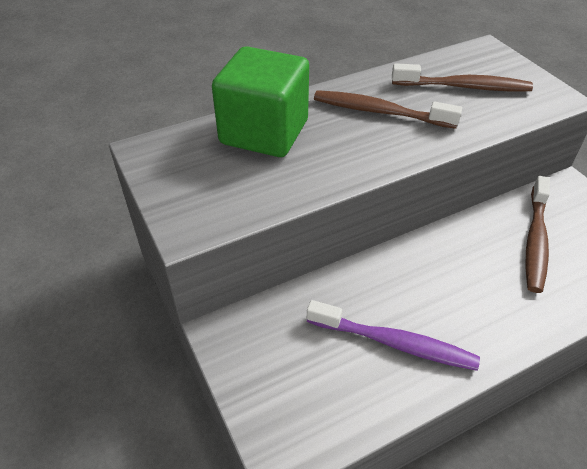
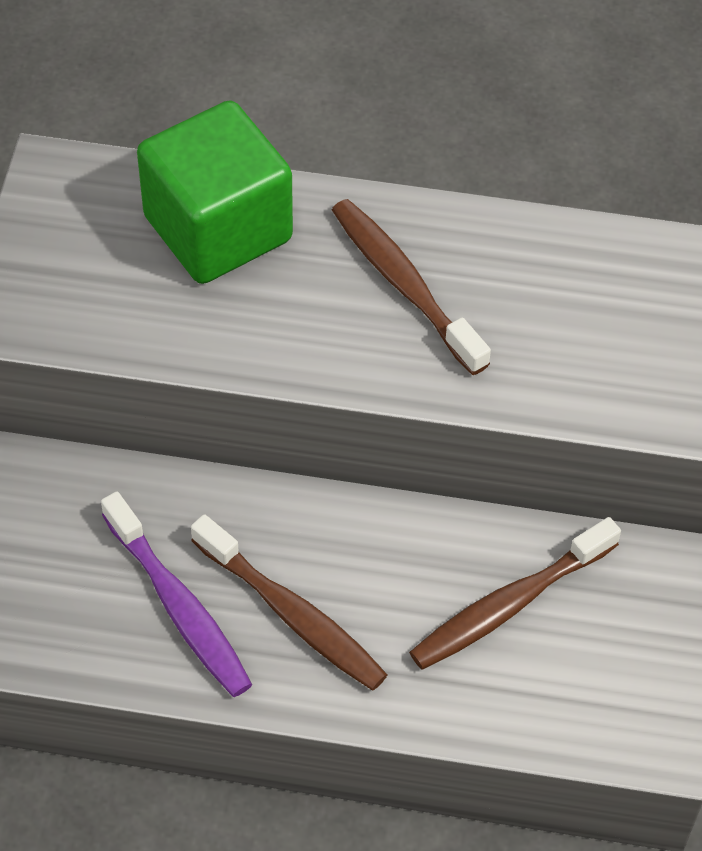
camera: 35 degrees right, 10 degrees up
(464, 87) = (578, 313): brown toothbrush -> brown toothbrush (293, 615)

